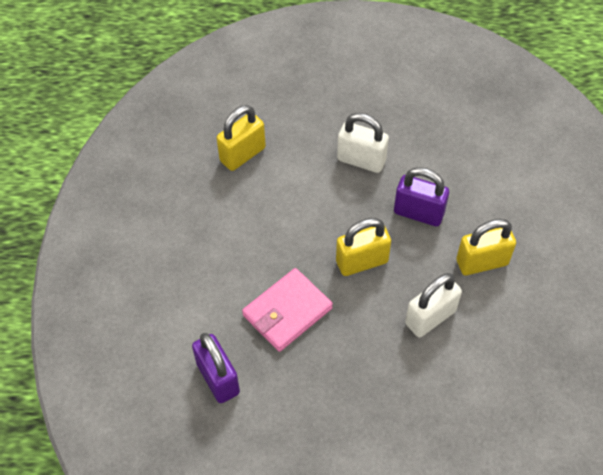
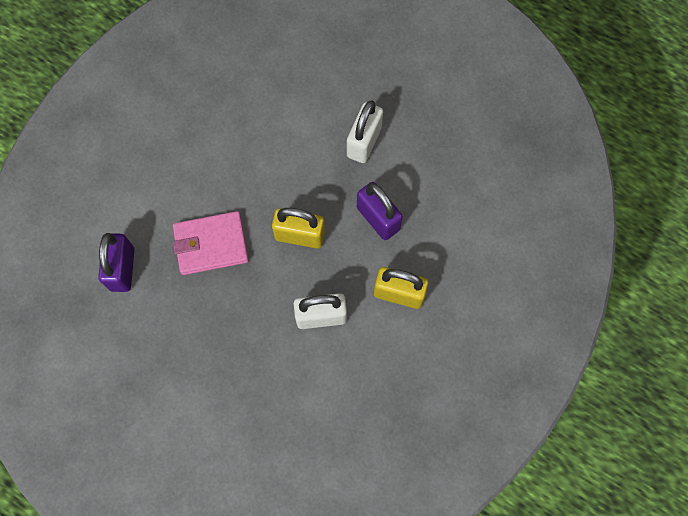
camera: 30 degrees right, 15 degrees up
(242, 154) = (268, 81): yellow padlock -> none
(361, 160) = (364, 142): white padlock -> white padlock turned 60 degrees clockwise

